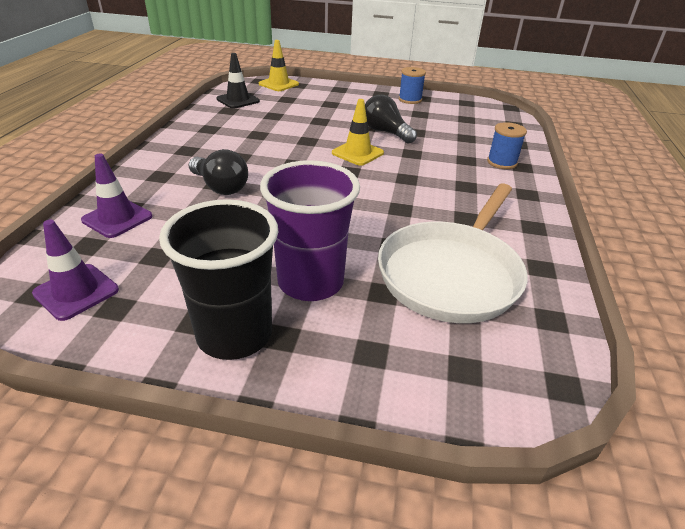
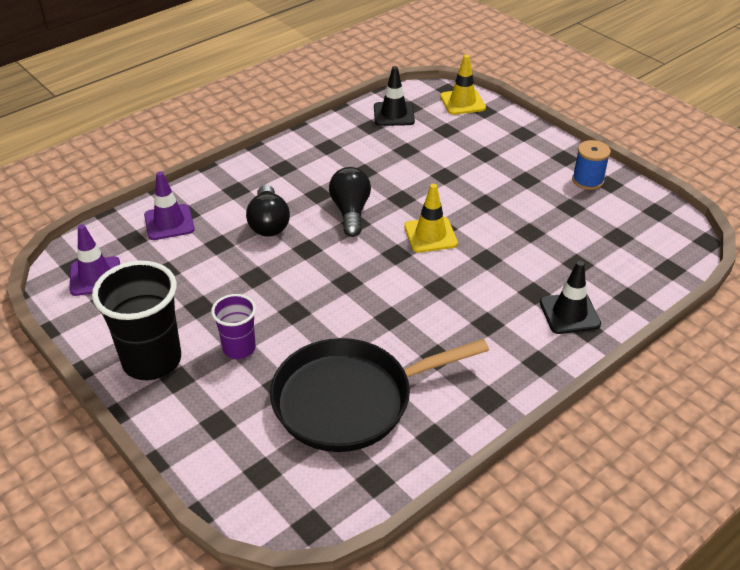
camera: 40 degrees right, 5 degrees up
(310, 282) = (239, 348): purple cup -> purple cup, size x0.56
(385, 132) = (494, 219): black light bulb -> black light bulb (350, 211)
(451, 274) = (349, 400): white pan -> black pan
(502, 162) = (569, 313): blue spool -> black traffic cone

